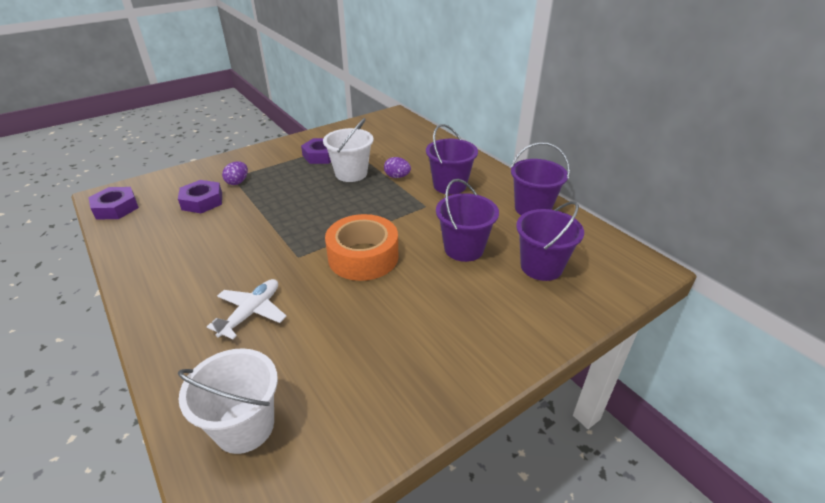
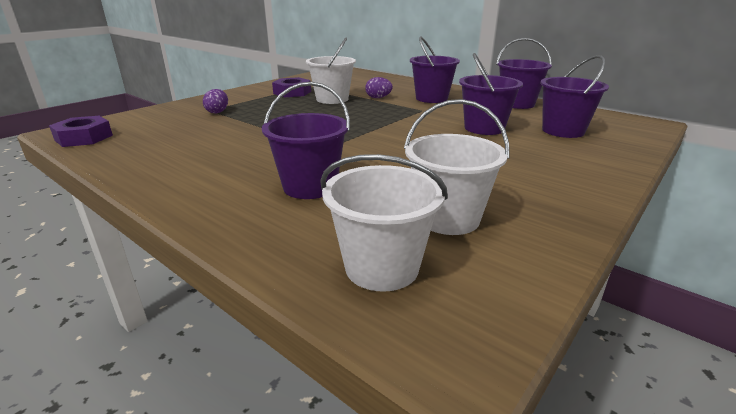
camera: 15 degrees left, 10 degrees down
(202, 201) = (187, 125): purple nut -> none
(251, 312) = (310, 186): white plane -> purple bucket
(333, 379) = (448, 218): none -> white bucket
(363, 257) = (394, 141): orange tape -> none

